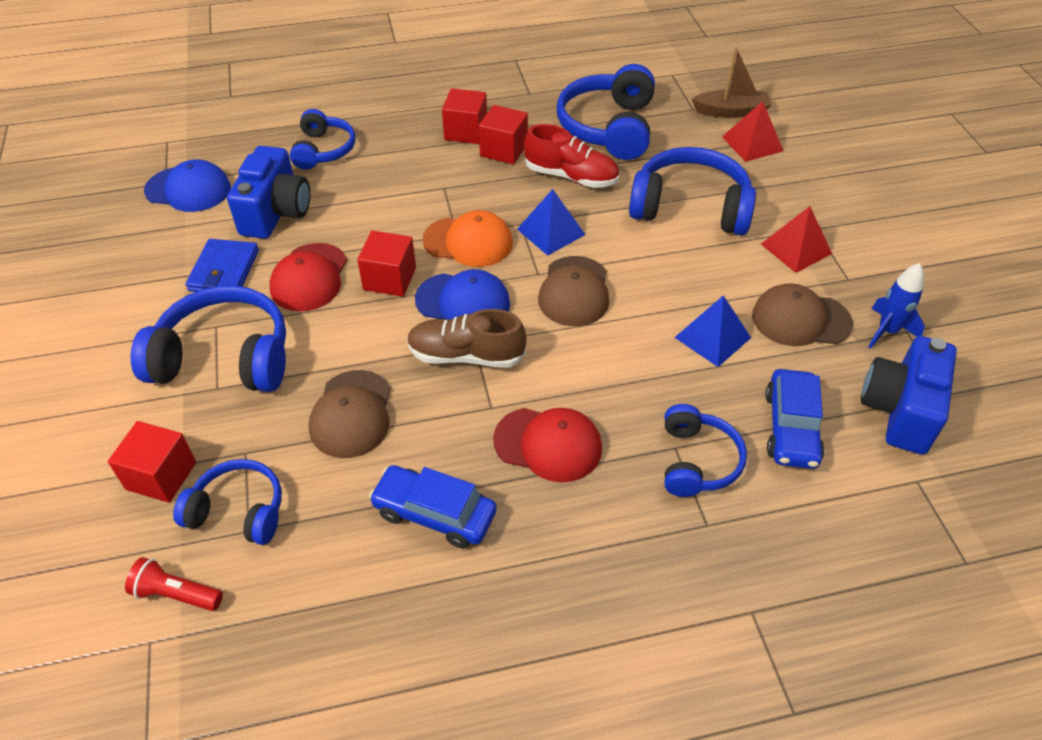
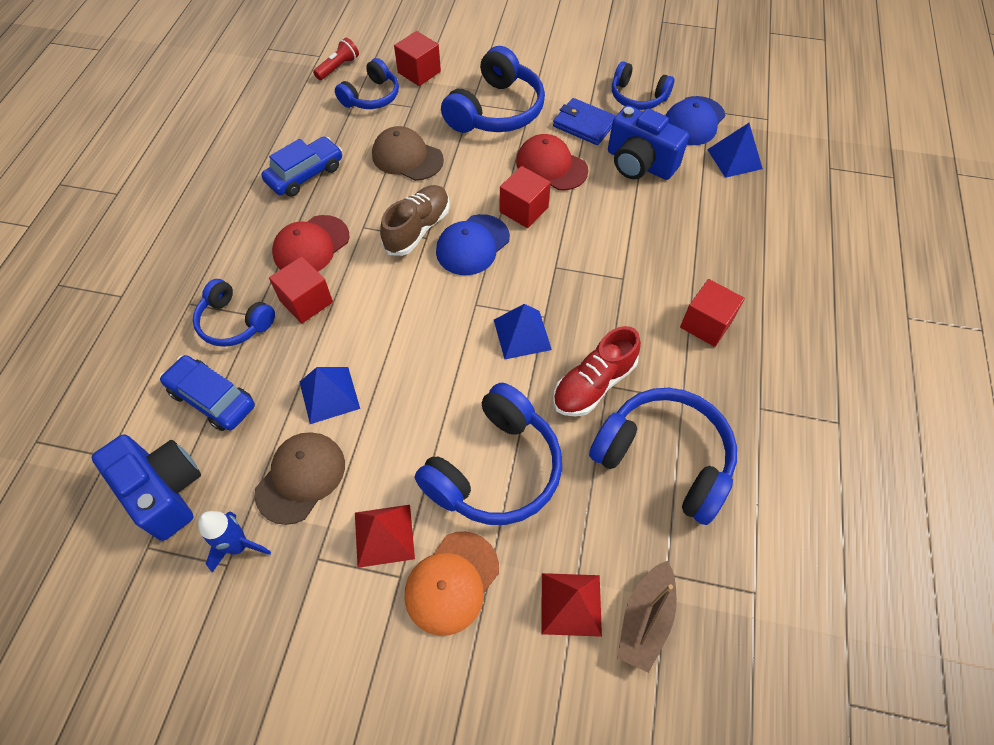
camera: 115 degrees right, 10 degrees up
(241, 152) = (734, 159): none -> blue pyramid
(324, 150) = (716, 211): blue headphones -> blue headphones (637, 97)
(468, 242) = (540, 271): orange cap -> orange cap (452, 582)
(503, 150) = (662, 344): red cube -> red cube (306, 301)
(574, 291) = (440, 320): brown cap -> none

